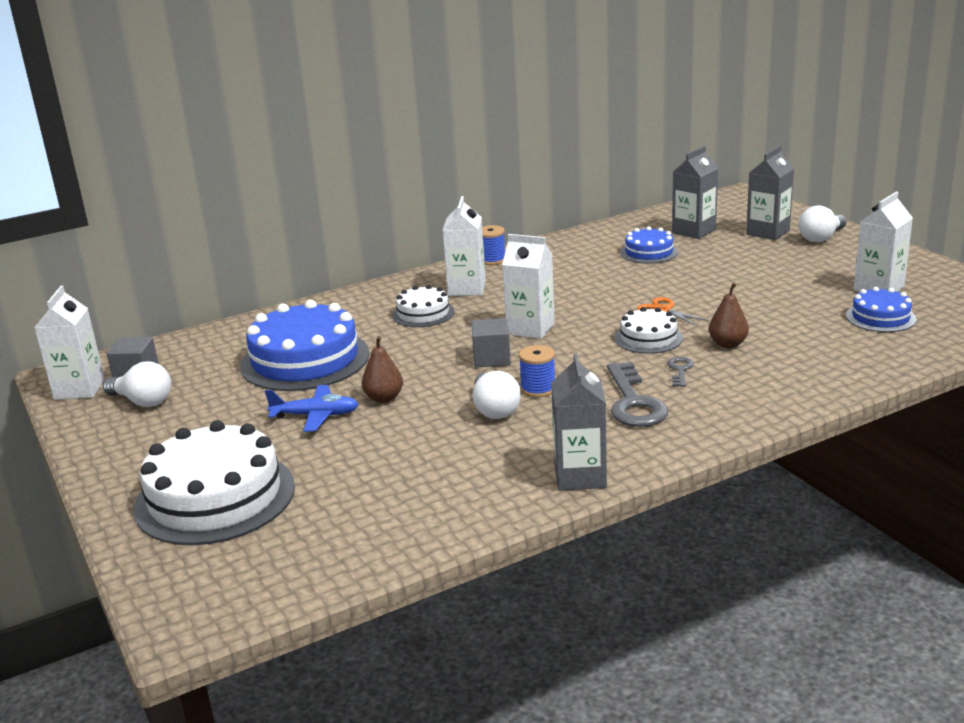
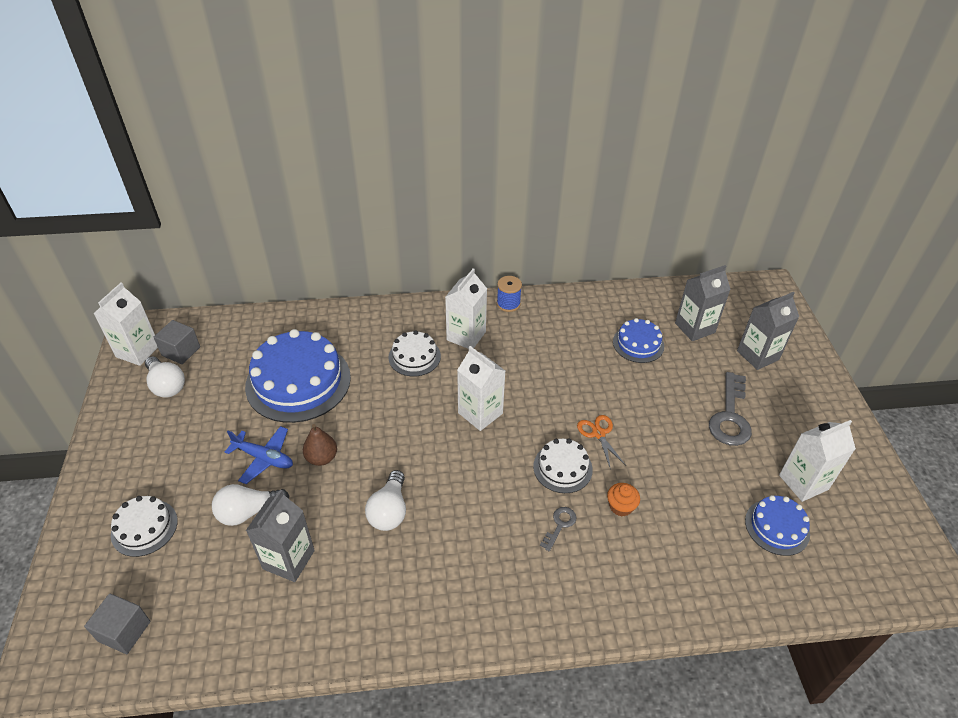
camera: 20 degrees right, 20 degrees up
(215, 497) = (144, 527): white cake -> white cake, size x0.52
(492, 358) = (428, 441): grey cube -> grey cube (124, 631)
(538, 389) = (436, 499): blue spool -> none
(580, 476) = (397, 632): grey carton -> grey carton (288, 559)
(633, 402) = (496, 553): grey key -> grey key (730, 416)
(728, 344) = (621, 506): brown pear -> orange cupcake
(821, 238) = (800, 383): white light bulb -> white light bulb (248, 512)

